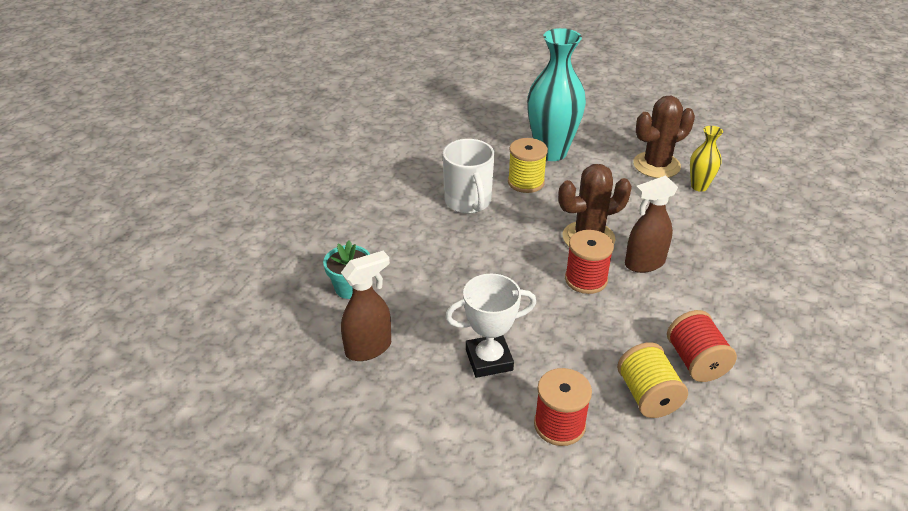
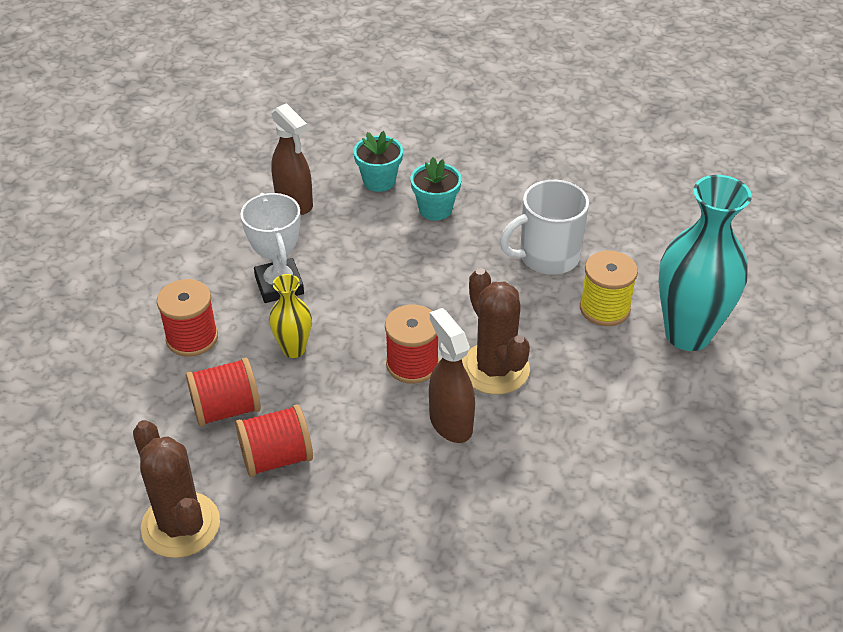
camera: 85 degrees right, 5 degrees up
(399, 255) = (435, 209): none -> turquoise flower pot
(648, 396) = (226, 409): yellow spool -> red spool
(656, 165) = (692, 455): brown cactus -> brown cactus (180, 525)
(699, 186) = (648, 505): yellow vase -> yellow vase (294, 349)

